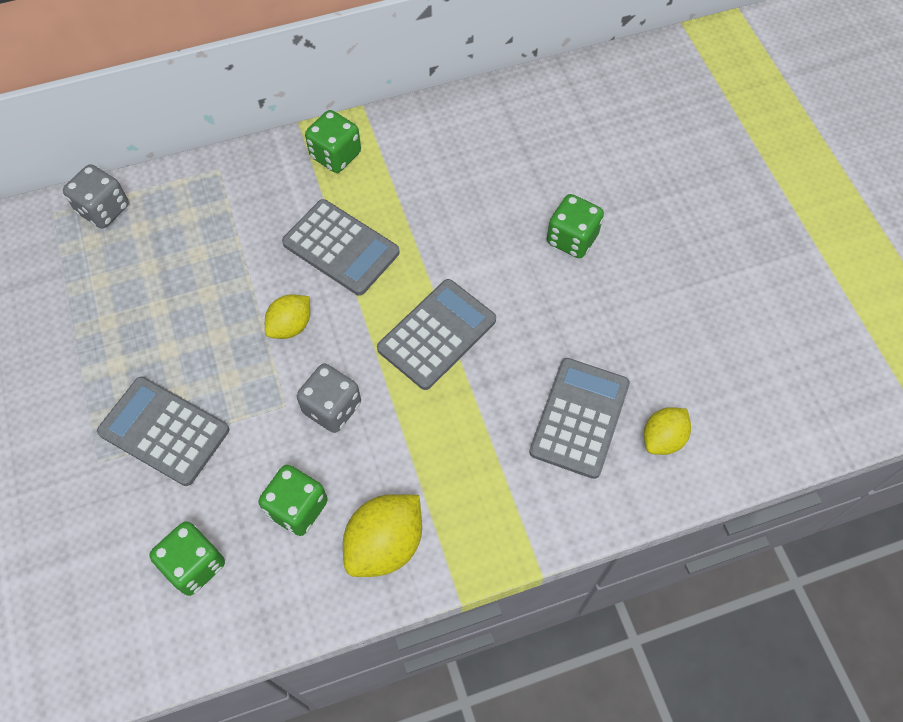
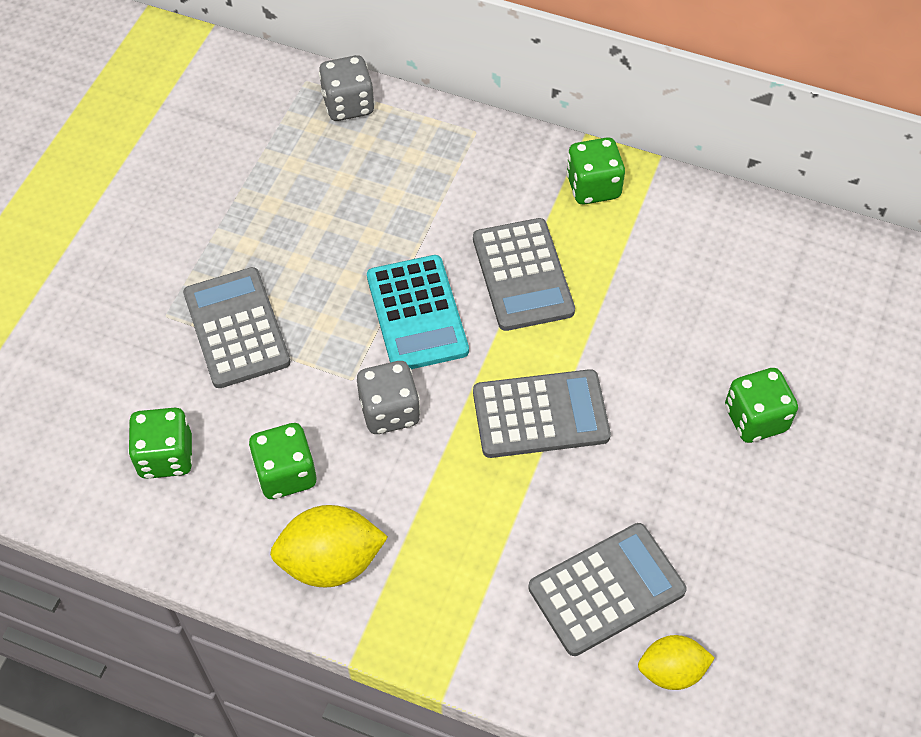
camera: 40 degrees right, 5 degrees down
(291, 326) = (417, 314): yellow lemon -> turquoise calculator

